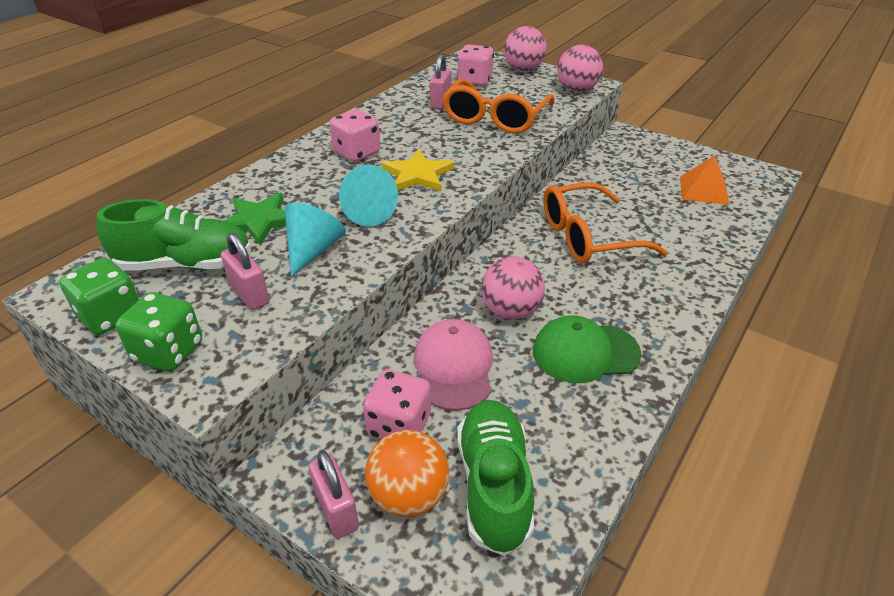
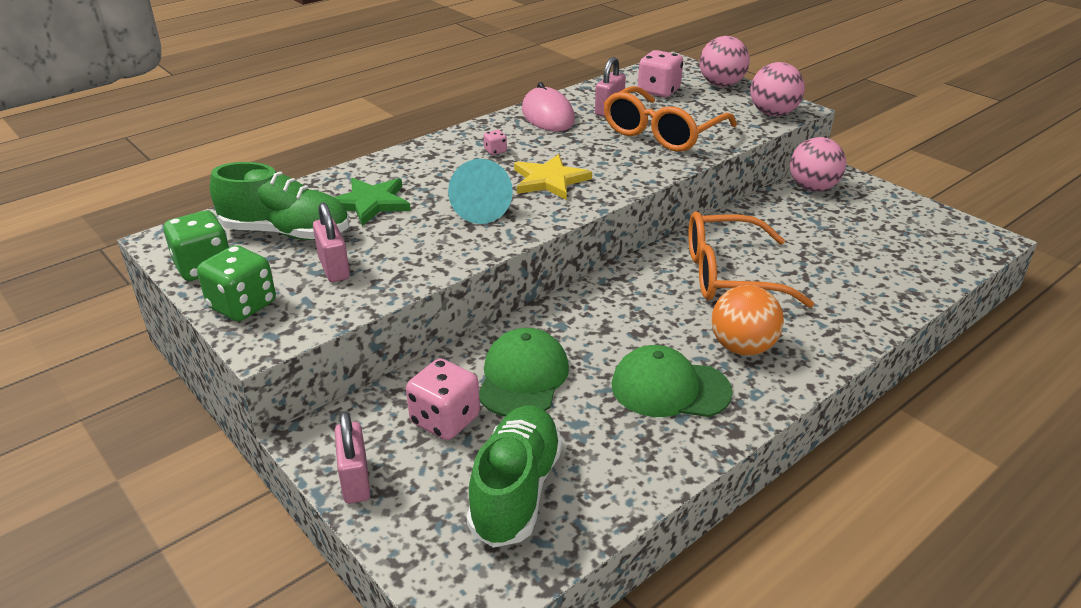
camera: 15 degrees right, 5 degrees down
(313, 250) = (411, 238): turquoise cone -> none
(357, 153) = (495, 151): pink dice -> pink dice, size x0.46
(389, 113) = (548, 115): none -> pink mouse
(409, 495) = (428, 482): orange ball -> orange ball (742, 347)
(453, 367) = (523, 378): pink cap -> green cap
(510, 311) = (607, 335): pink ball -> pink ball (812, 188)
(704, 190) = (896, 245): orange pyramid -> none

